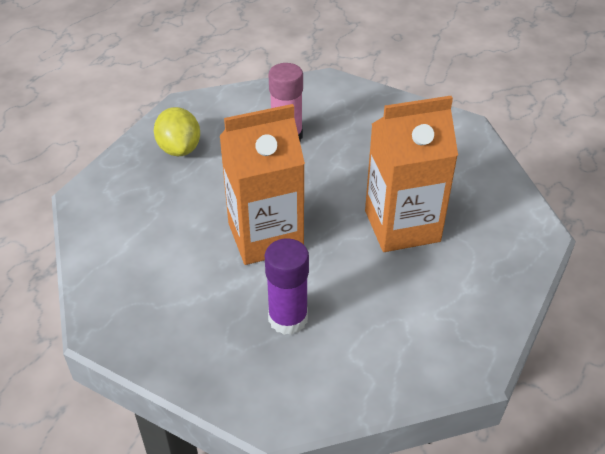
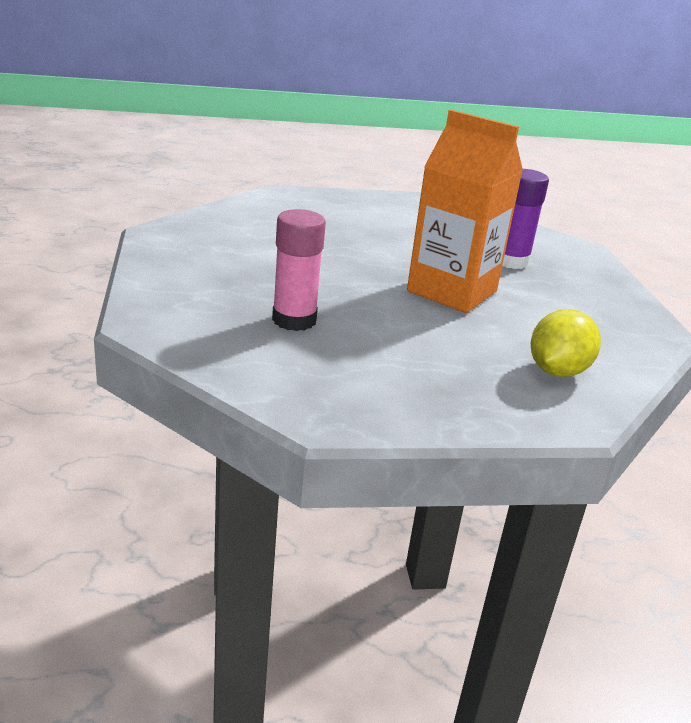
camera: 130 degrees left, 15 degrees down
(179, 149) = (411, 384): yellow lemon -> yellow lemon (557, 371)
(402, 226) = (347, 238): orange carton -> none

